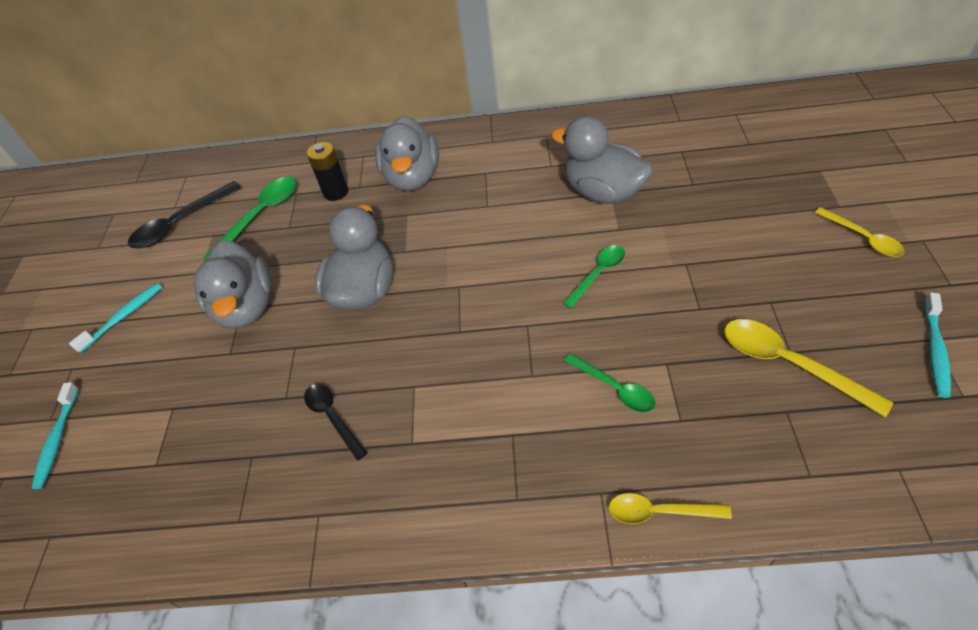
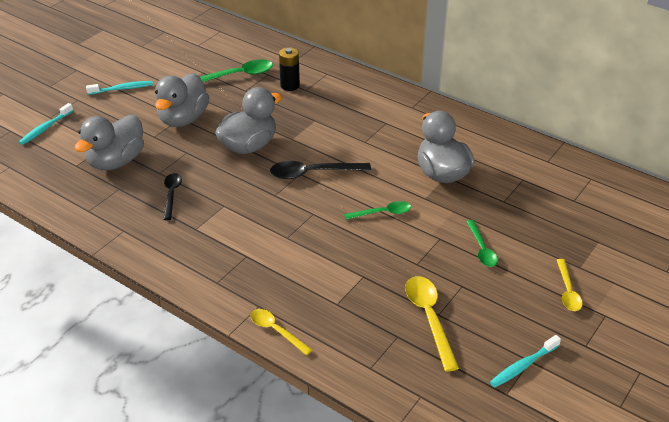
camera: 30 degrees right, 10 degrees down
(180, 223) = (193, 56): black spoon -> black spoon (313, 173)
(412, 177) = (341, 102): grey duck -> grey duck (116, 161)
(614, 388) = (321, 269): green spoon -> green spoon (481, 249)

